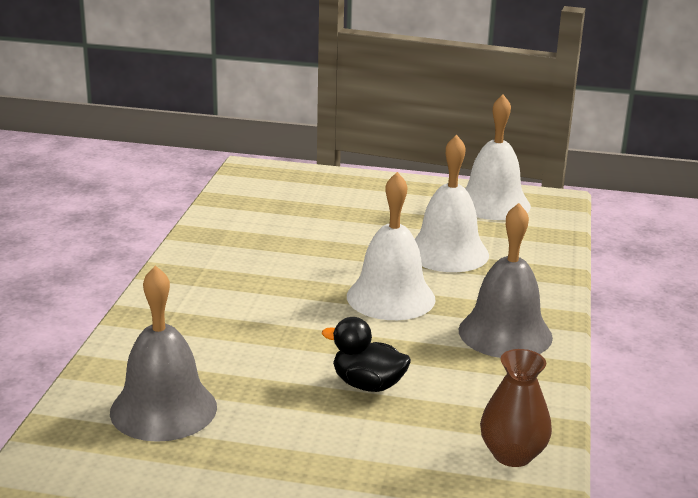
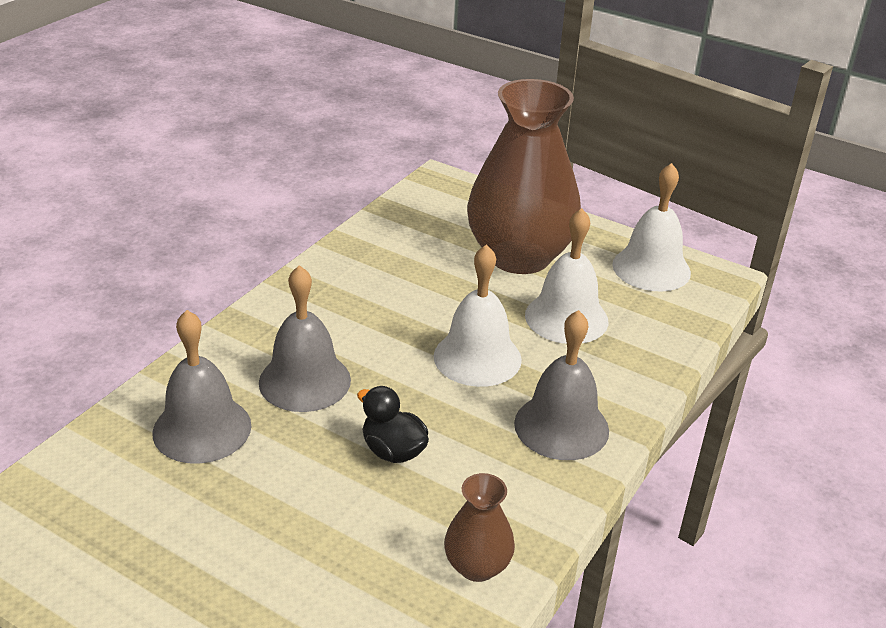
camera: 20 degrees right, 10 degrees up
(239, 348) = (304, 381): none -> grey bell
(370, 215) = (519, 256): none -> brown vase

